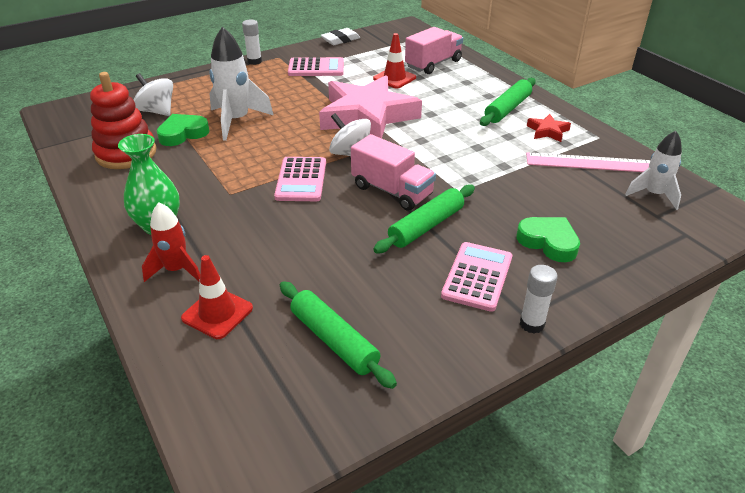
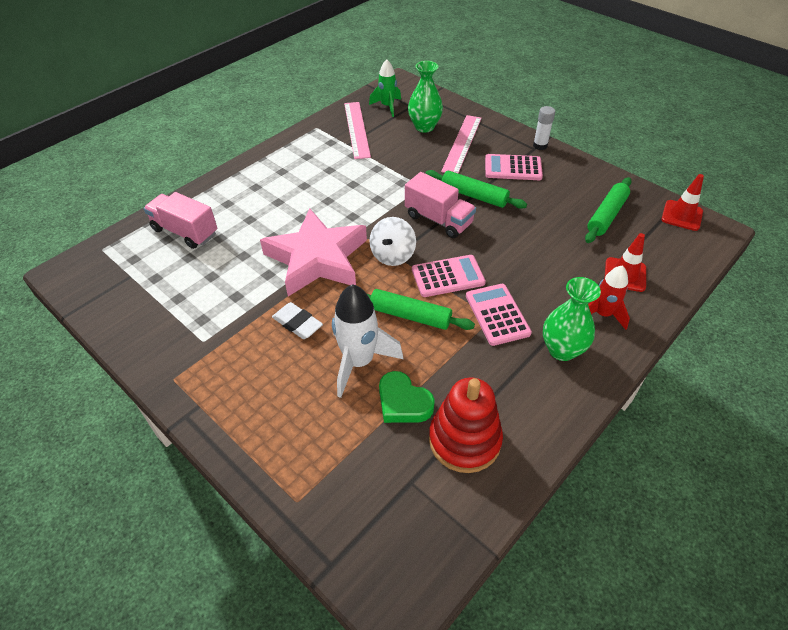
camera: 105 degrees left, 10 degrees up
(157, 111) = (359, 457): white spinning top -> none
(254, 61) = (189, 402): white glue stick -> none
(316, 68) = (205, 329): pink calculator -> pink calculator (497, 314)
(340, 40) = (111, 327): white eraser -> white eraser (297, 324)
(392, 191) = (438, 220): pink truck -> pink truck turned 105 degrees clockwise
(394, 78) = (226, 255): red traffic cone -> red traffic cone (682, 215)
(507, 109) = (280, 174): green rolling pin -> green rolling pin (410, 315)
(547, 131) = (315, 151): red star -> none
(548, 242) = (462, 144): green heart -> pink ruler
(596, 217) = (424, 127): none -> green vase
(653, 194) = (387, 106): white rocket -> green rocket

